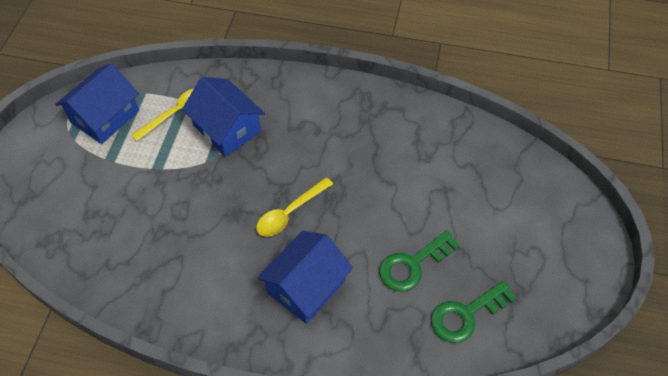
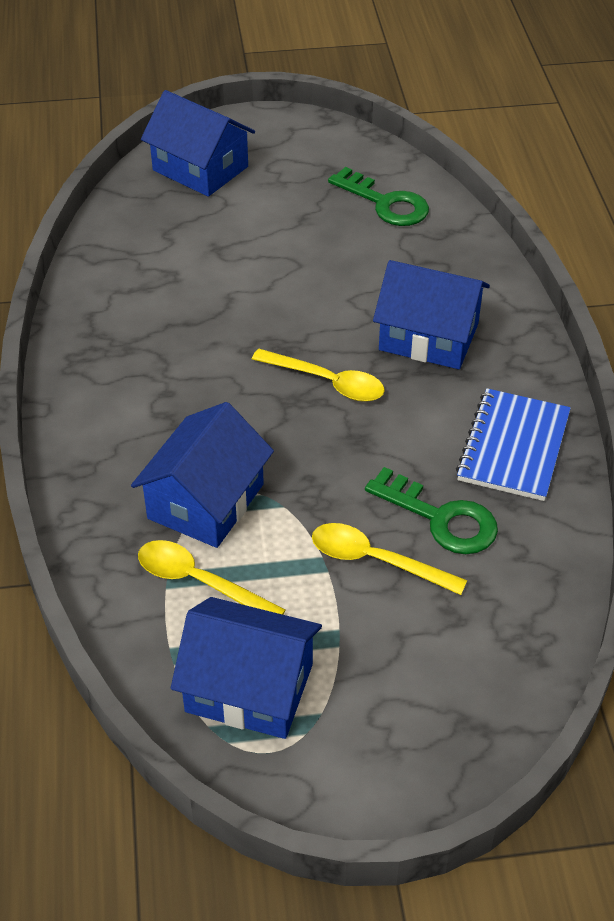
camera: 110 degrees left, 10 degrees down
(145, 191) = (375, 560): none -> yellow spoon
(186, 296) = (513, 447): none -> blue notebook
(413, 264) = (344, 254): green key -> green key (440, 518)
(543, 204) = (200, 168): none -> blue house

